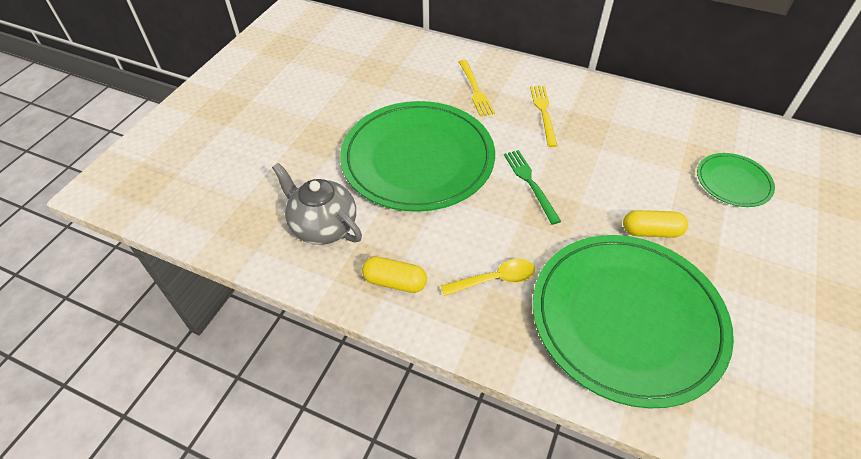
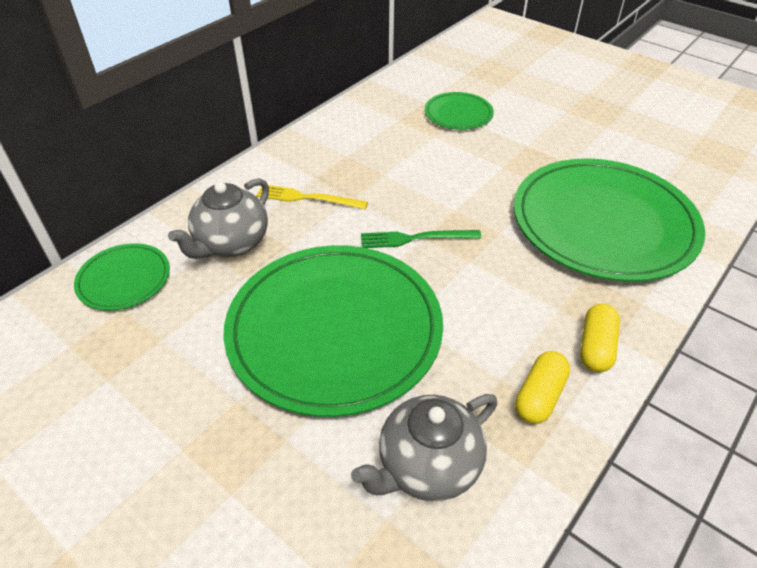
camera: 75 degrees left, 5 degrees down
(423, 57) = (124, 279): none -> green plate
(475, 90) = (231, 244): yellow fork -> grey teapot
(494, 279) = (547, 302): yellow spoon -> none
(651, 232) = (505, 177): yellow capsule -> yellow capsule (596, 347)

